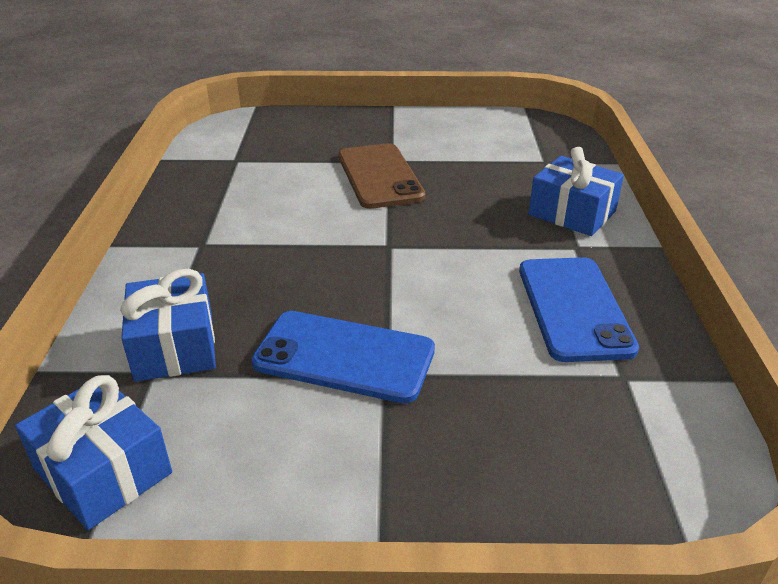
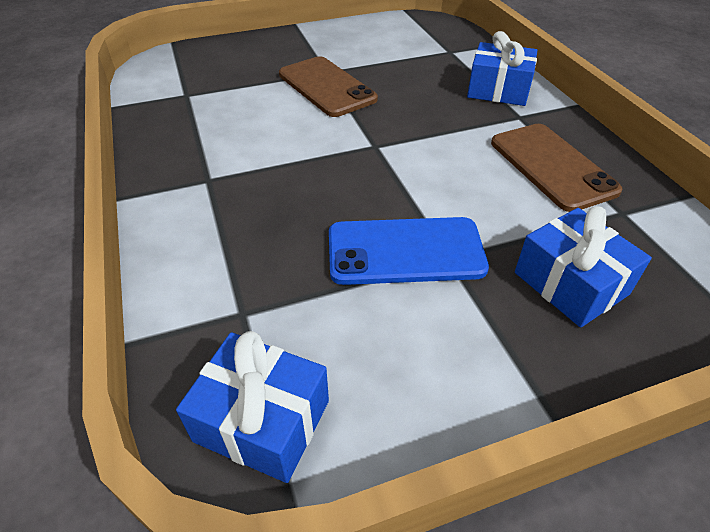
camera: 20 degrees left, 10 degrees up
(175, 346) = (248, 281): blue gift -> blue gift (570, 283)
(573, 308) = (552, 166): blue phone -> brown phone

